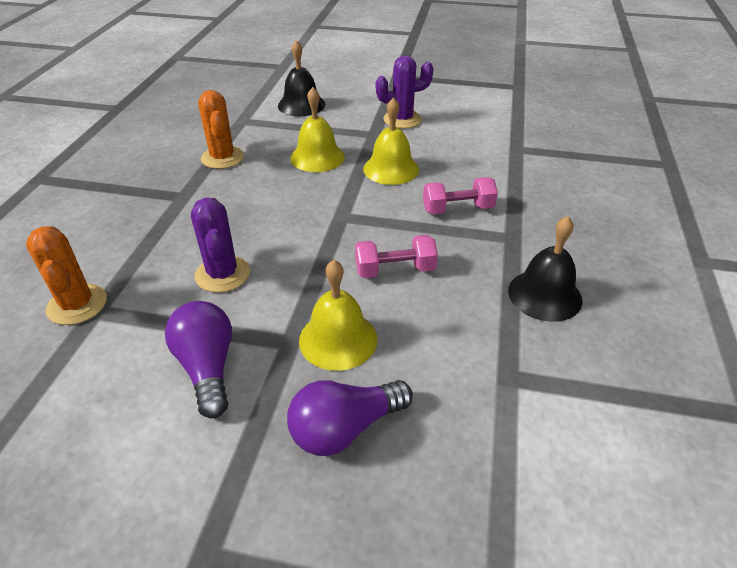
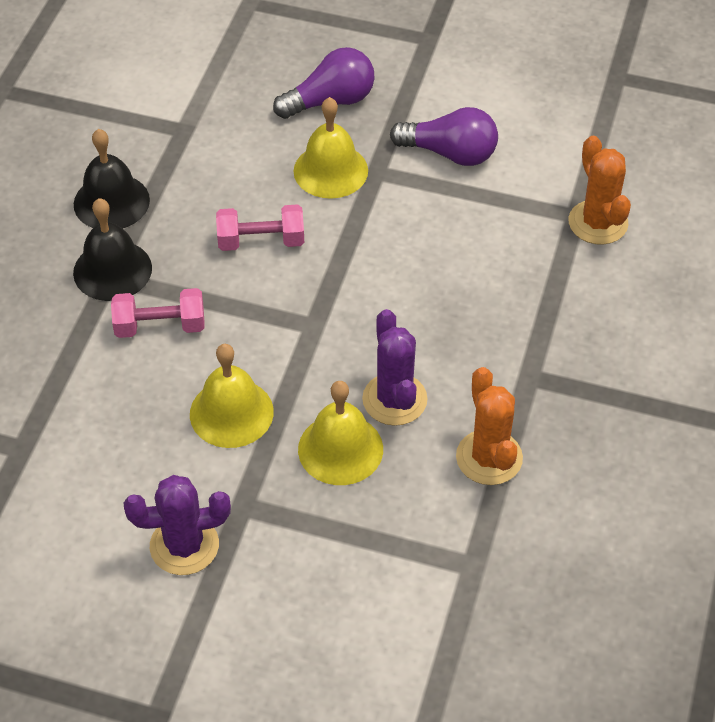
camera: 175 degrees left, 10 degrees up
(207, 368) = (450, 153): purple light bulb -> purple light bulb turned 60 degrees counterclockwise
(222, 274) = (453, 249): purple cactus -> purple cactus (394, 399)
(301, 105) = (365, 611): black bell -> black bell (112, 270)

